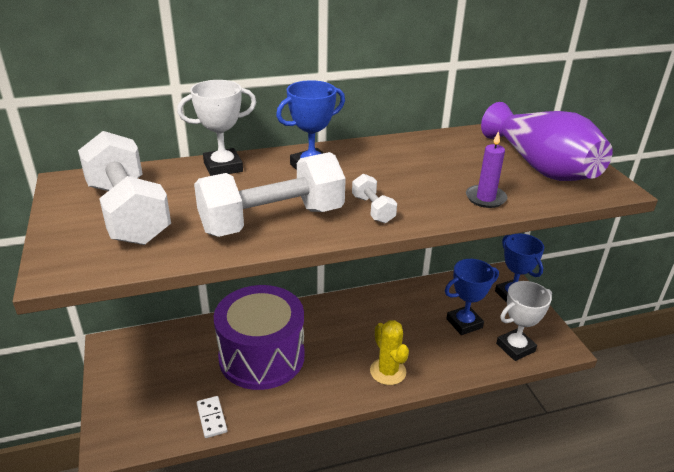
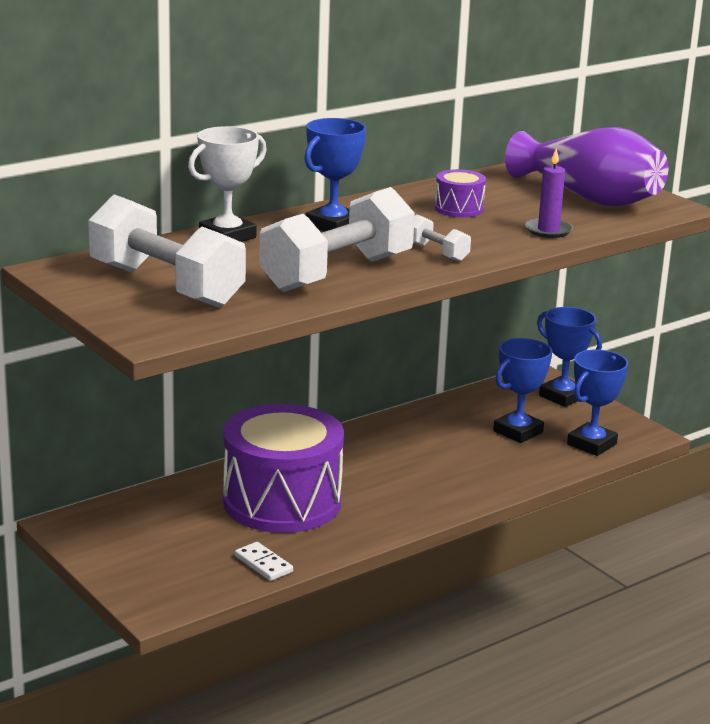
camera: 20 degrees left, 10 degrees down
(388, 371) = (451, 489): yellow cactus -> none
(424, 164) = (459, 209): none -> purple drum
(515, 347) = (591, 444): white trophy -> blue trophy

